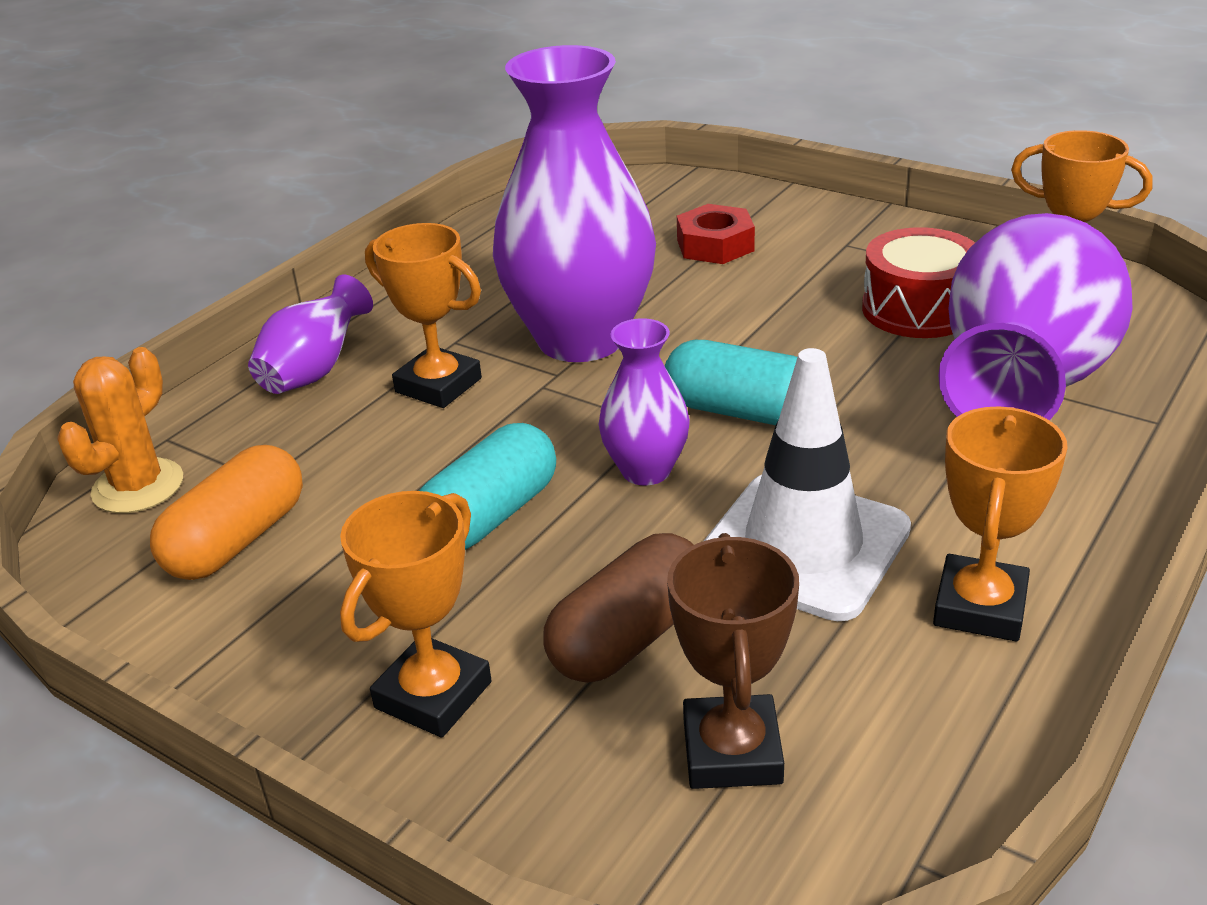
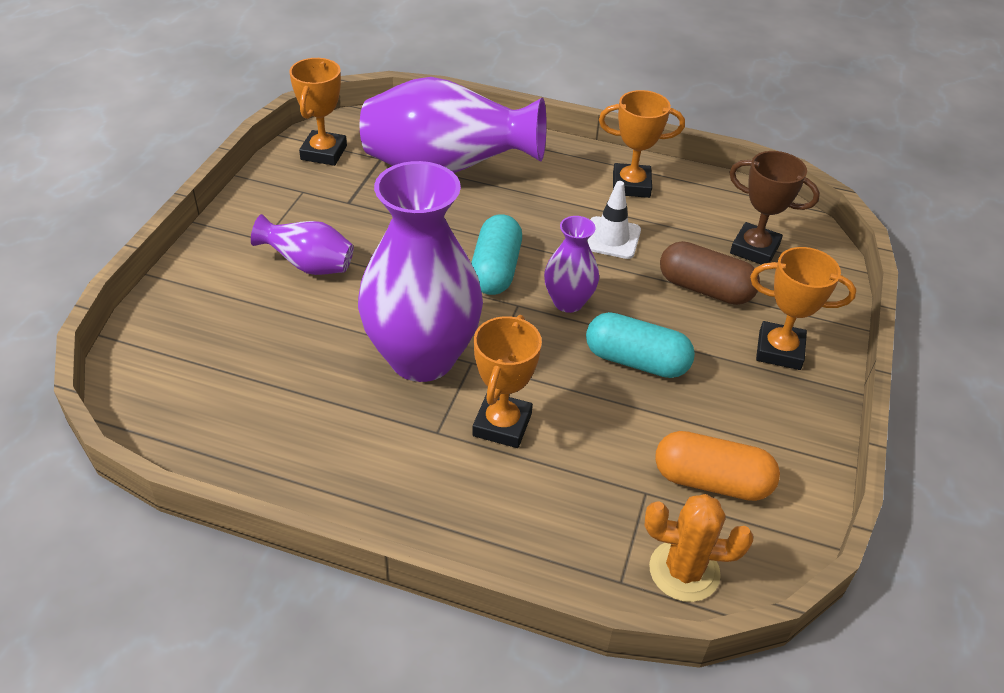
camera: 110 degrees left, 10 degrees up
(315, 371) = (501, 512): purple vase -> purple vase (309, 266)
(715, 245) = (265, 305): red nut -> none
(732, 751) = (754, 249): brown trophy -> brown trophy turned 45 degrees clockwise
(803, 546) = (611, 238): white traffic cone -> white traffic cone, size x0.59
(918, 309) = (359, 206): red drum -> none

